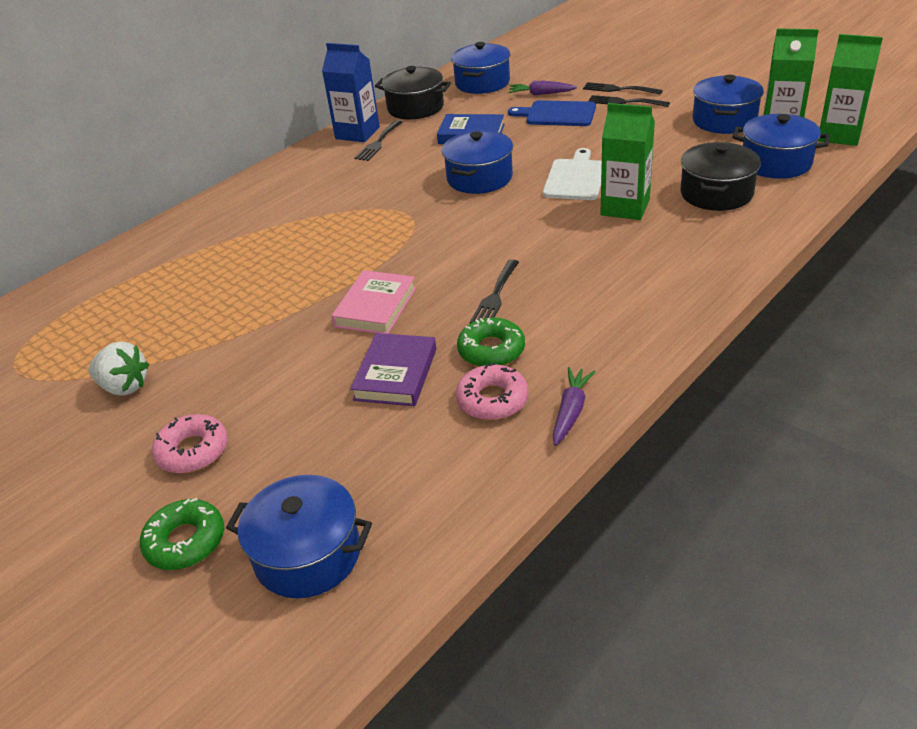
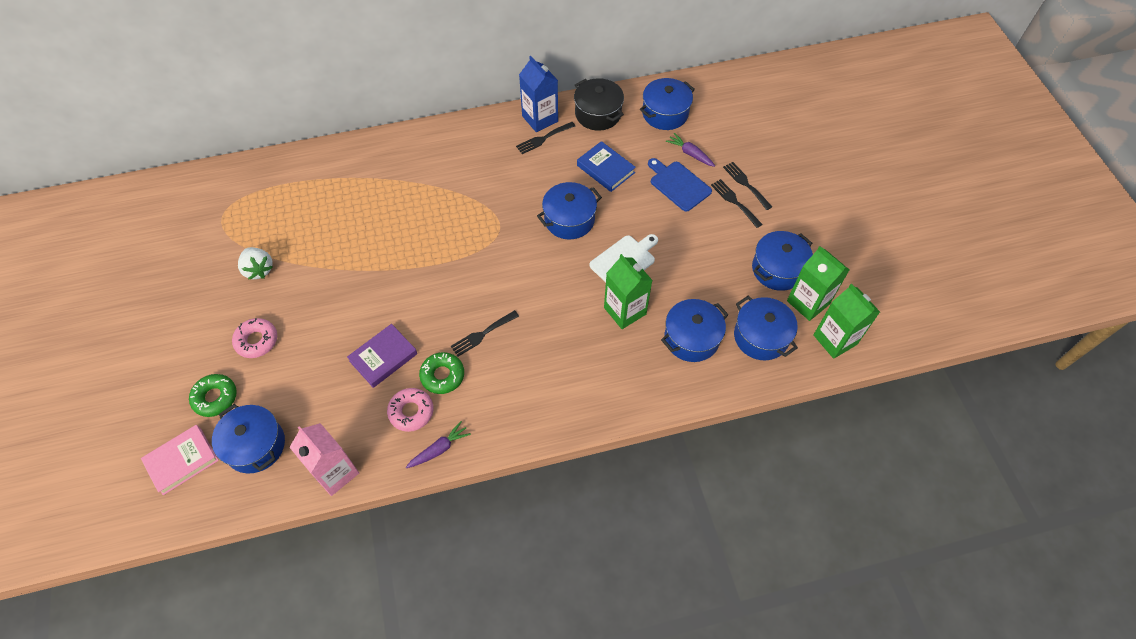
camera: 30 degrees right, 20 degrees up
(375, 307) = (416, 297): pink book -> pink book (182, 461)
(461, 512) = (335, 472): none -> pink carton
(716, 193) = (691, 338): black pot -> blue pot

